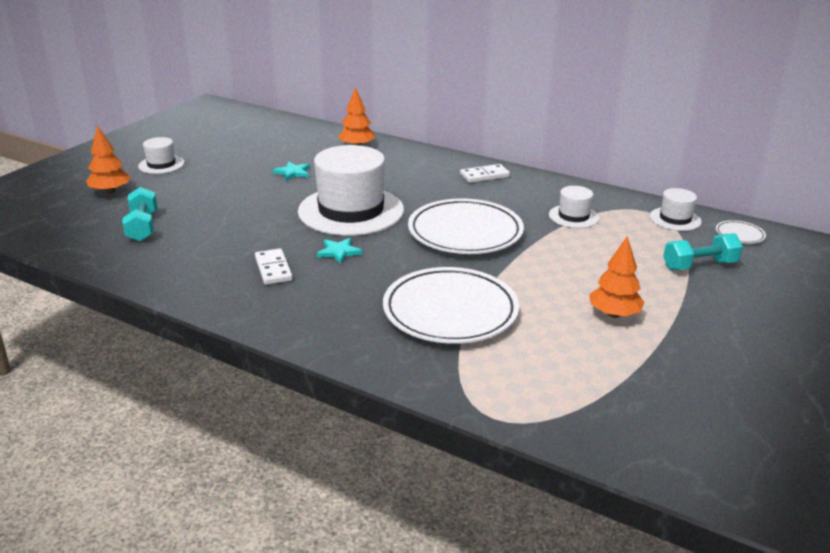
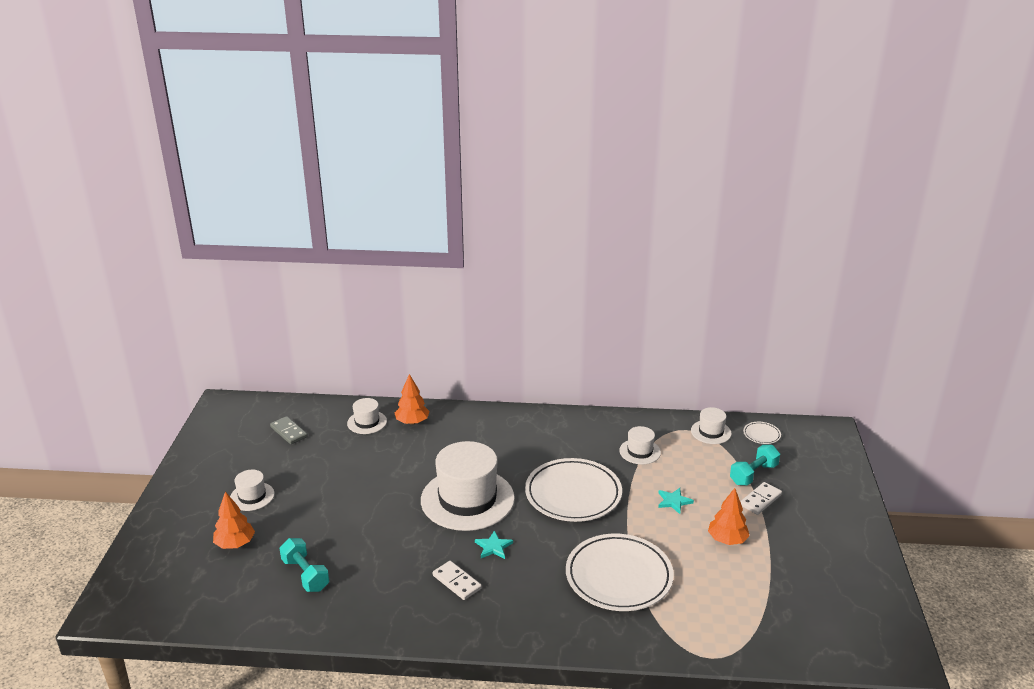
camera: 25 degrees left, 0 degrees up
(240, 131) = (289, 432): none -> grey domino
(293, 172) = (382, 470): turquoise star -> turquoise star (673, 501)
(315, 138) = (367, 422): none -> white hat
(484, 176) = (543, 426): white domino -> white domino (760, 500)

